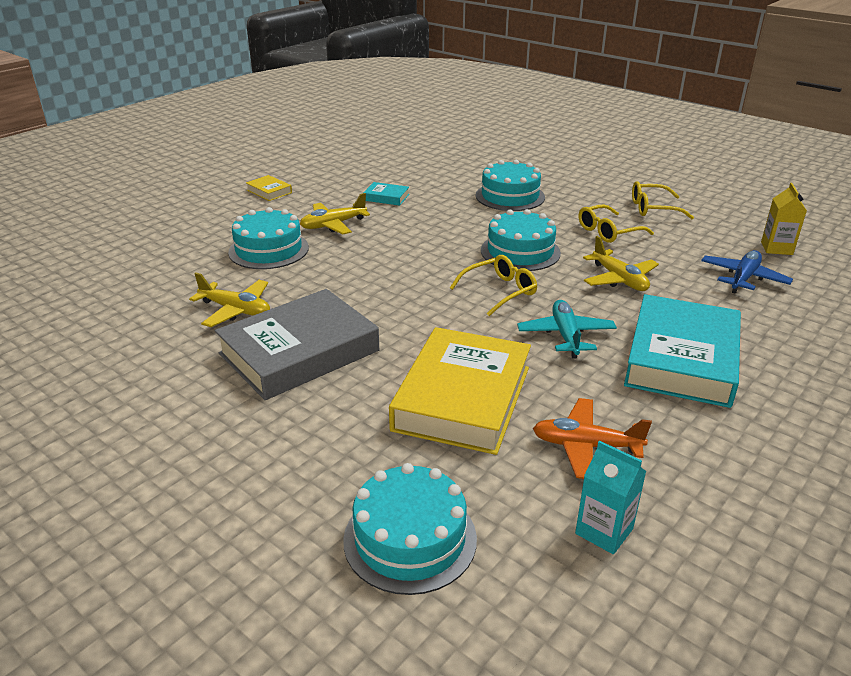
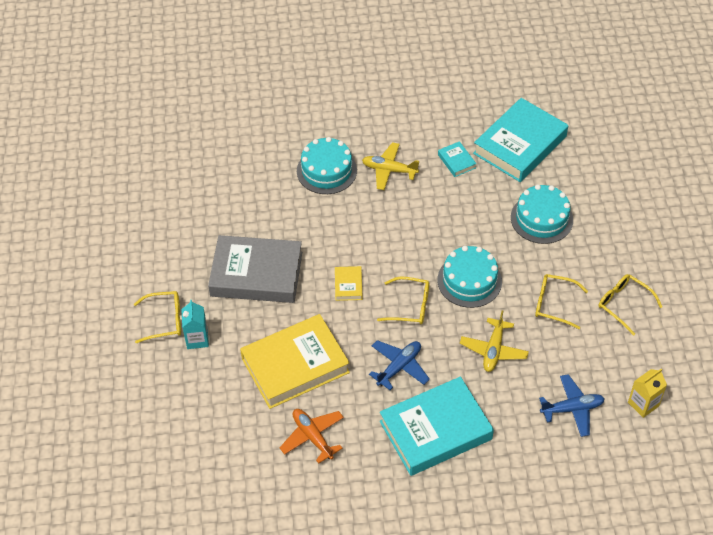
camera: 45 degrees right, 20 degrees up
(229, 458) = (164, 320): none -> yellow glasses
(236, 310) = (258, 216): yellow plane -> none
(269, 191) = (389, 101): yellow book -> yellow book (348, 285)
(410, 538) = (189, 418): turquoise cake -> none
(423, 171) = (520, 145): none -> turquoise book
(566, 335) = (399, 367): turquoise plane -> blue plane
(604, 531) = (263, 479): turquoise carton -> turquoise carton (197, 339)

